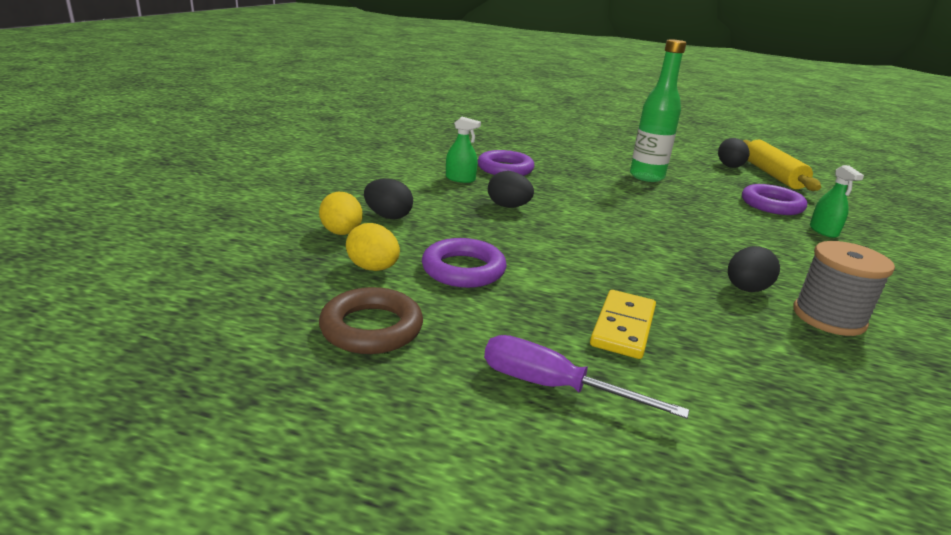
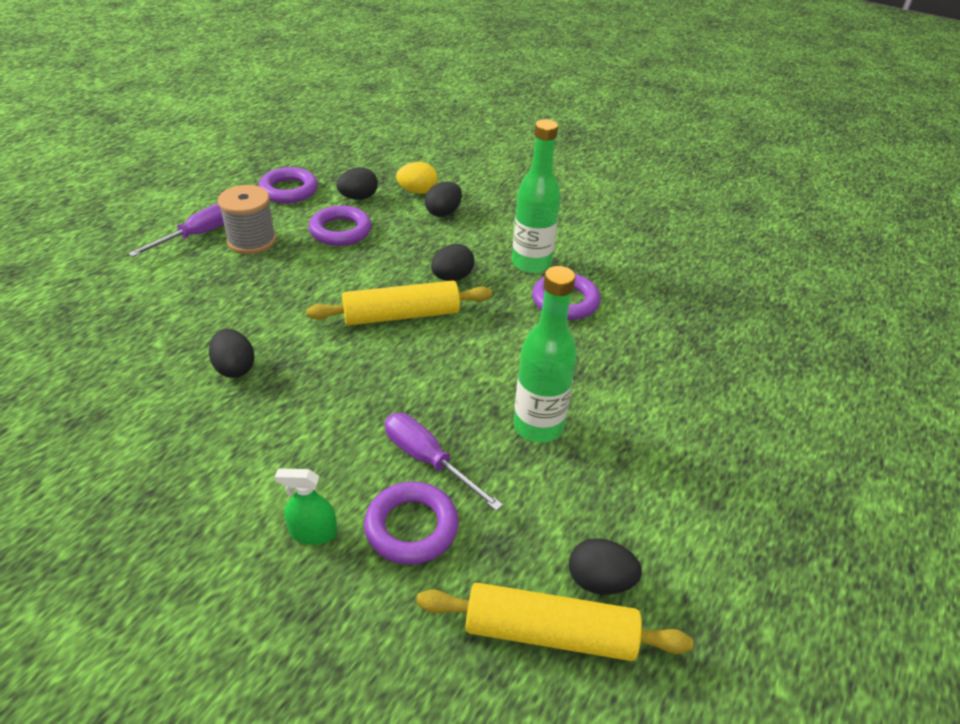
camera: 105 degrees right, 15 degrees up
(371, 328) = (289, 190): brown ring -> purple ring
(373, 268) = (358, 198): yellow egg -> black egg
(460, 179) = (531, 263): green spray bottle -> green bottle
(584, 223) = (401, 315): none -> yellow rolling pin
(623, 327) = (230, 278): yellow domino -> none
(719, 204) = (428, 460): none -> purple screwdriver
(828, 317) = (166, 398): grey spool -> grey spool (252, 240)

